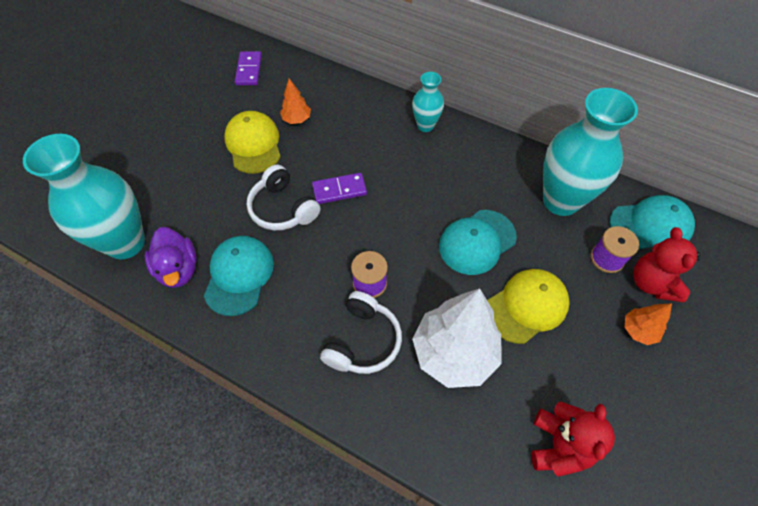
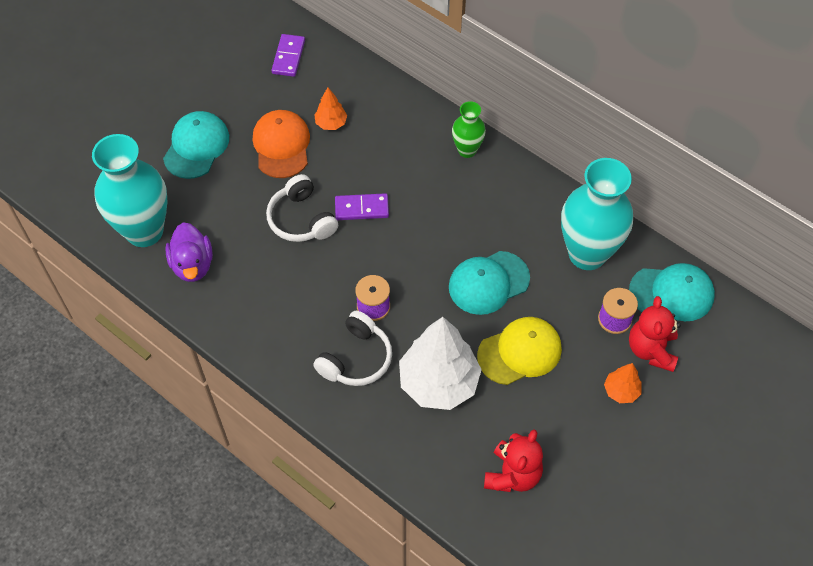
camera: 10 degrees right, 0 degrees up
(239, 275) = (249, 280): turquoise cap -> turquoise cap (196, 146)
(253, 144) = (281, 145): yellow cap -> orange cap
(425, 125) = (467, 150): turquoise vase -> green vase

